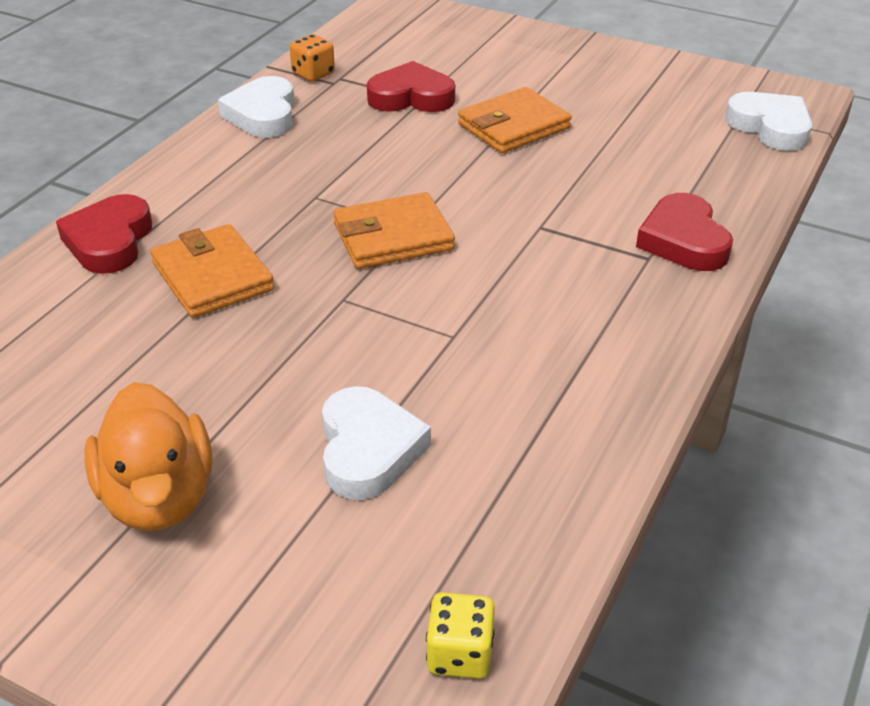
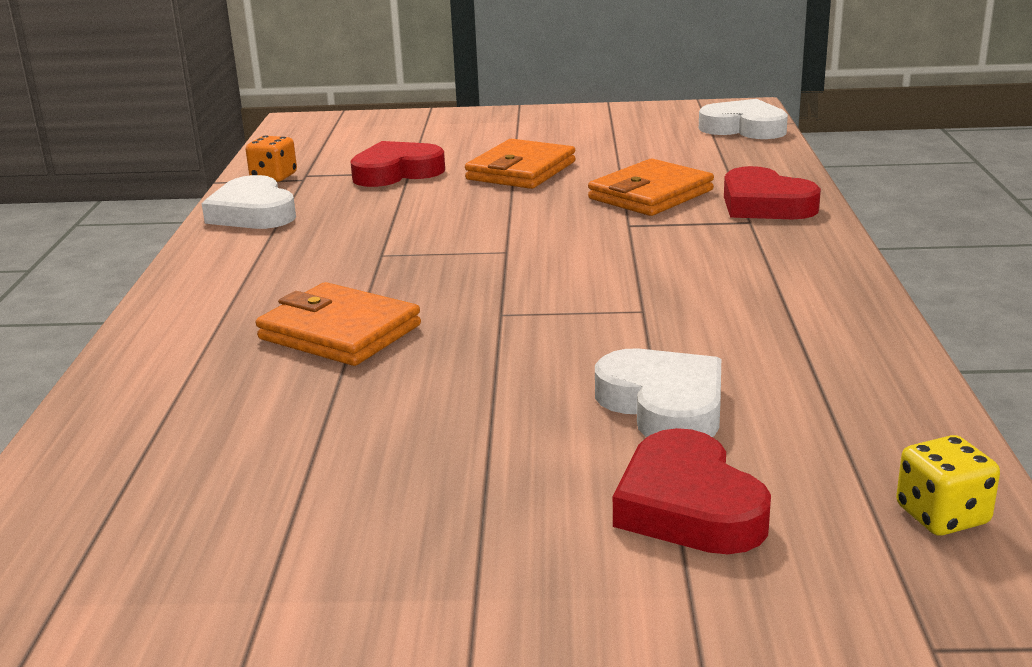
camera: 25 degrees left, 15 degrees down
(109, 241) = (184, 336): red heart -> red heart (688, 506)
(159, 497) = (487, 506): orange duck -> none
(393, 237) = (497, 262): orange wallet -> orange wallet (651, 194)

